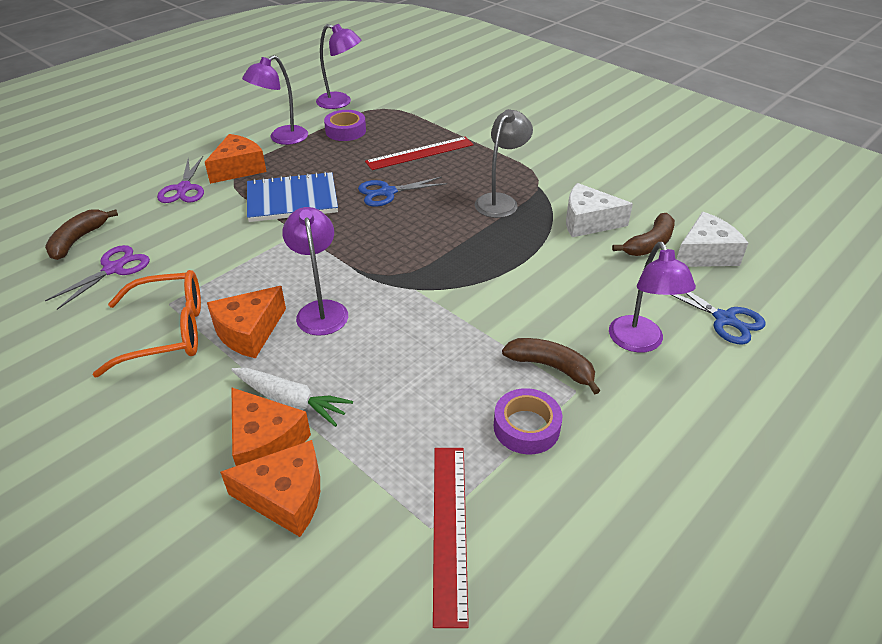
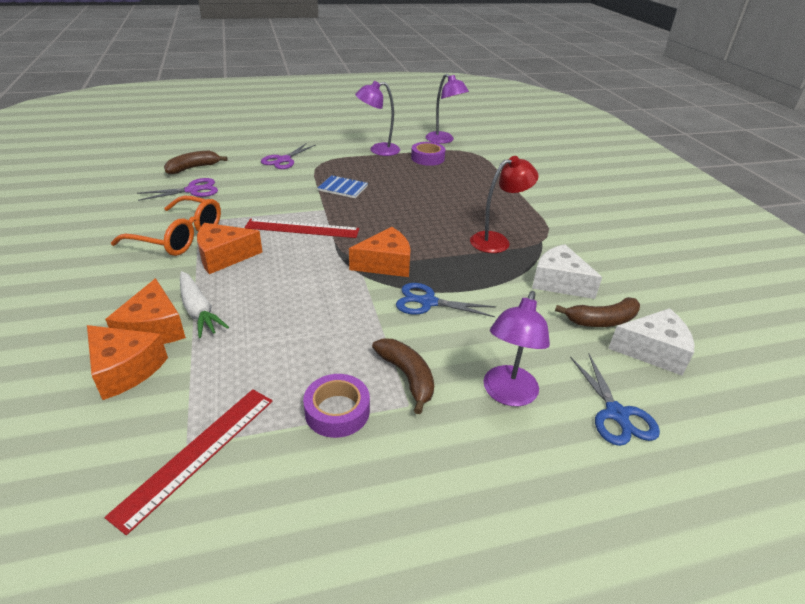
camera: 30 degrees right, 5 degrees down
(238, 169) = (330, 159): orange cheese -> orange cheese (385, 264)
(292, 199) = (343, 188): blue notebook -> blue notebook, size x0.59
(321, 310) = (283, 262): purple lamp -> none
(387, 192) = (414, 205): blue scissors -> blue scissors (428, 302)
(420, 153) = (467, 188): red ruler -> red ruler (302, 228)
(500, 201) = (497, 241): grey lamp -> red lamp

